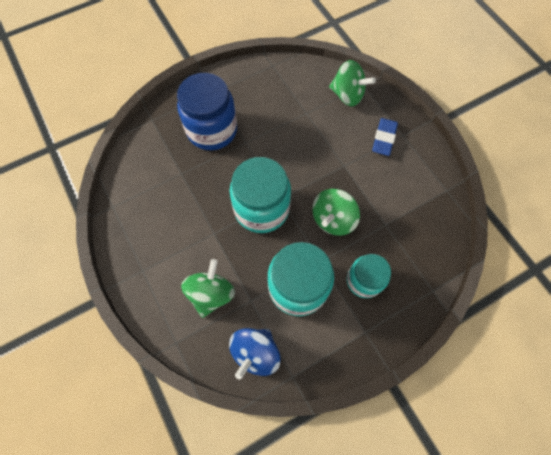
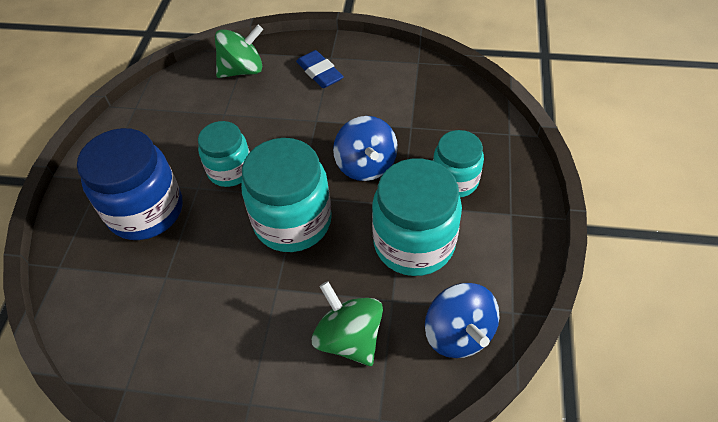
camera: 50 degrees left, 15 degrees down
(270, 149) = (230, 170): none -> turquoise jar
(333, 219) = (366, 165): green spinning top -> blue spinning top

